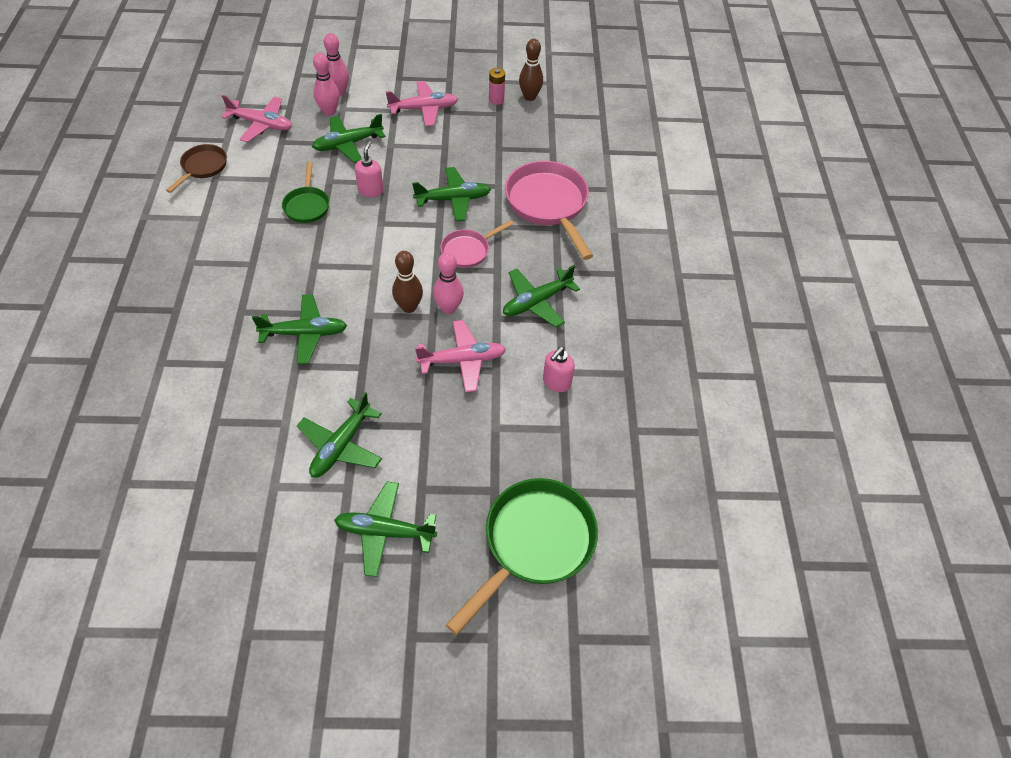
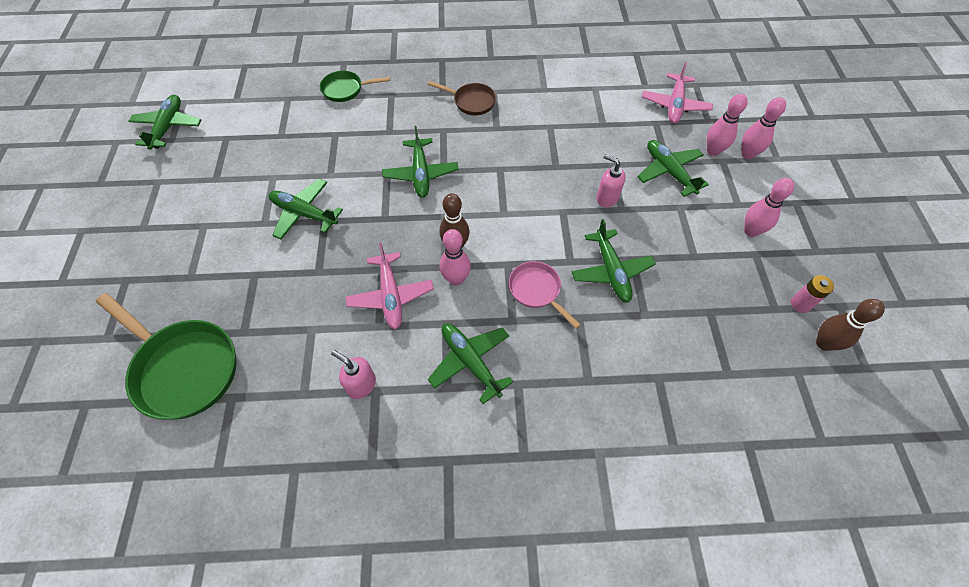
camera: 90 degrees right, 5 degrees up
(203, 167) = (605, 78): brown pan -> brown pan (471, 102)
(307, 205) = (574, 153): green pan -> green pan (345, 89)
(371, 190) = (606, 198): pink soap dispenser -> pink soap dispenser turned 150 degrees counterclockwise
(384, 532) = (219, 252): green plane -> green plane (168, 127)
(424, 109) = (751, 231): pink plane -> pink bowling pin
(548, 204) = (626, 371): pink pan -> none

